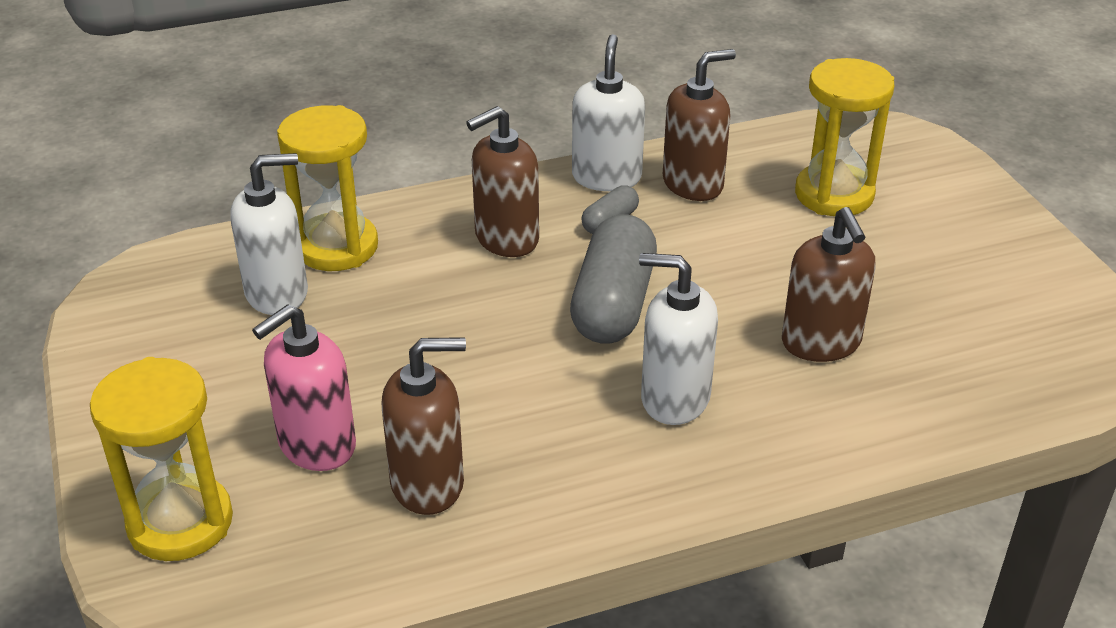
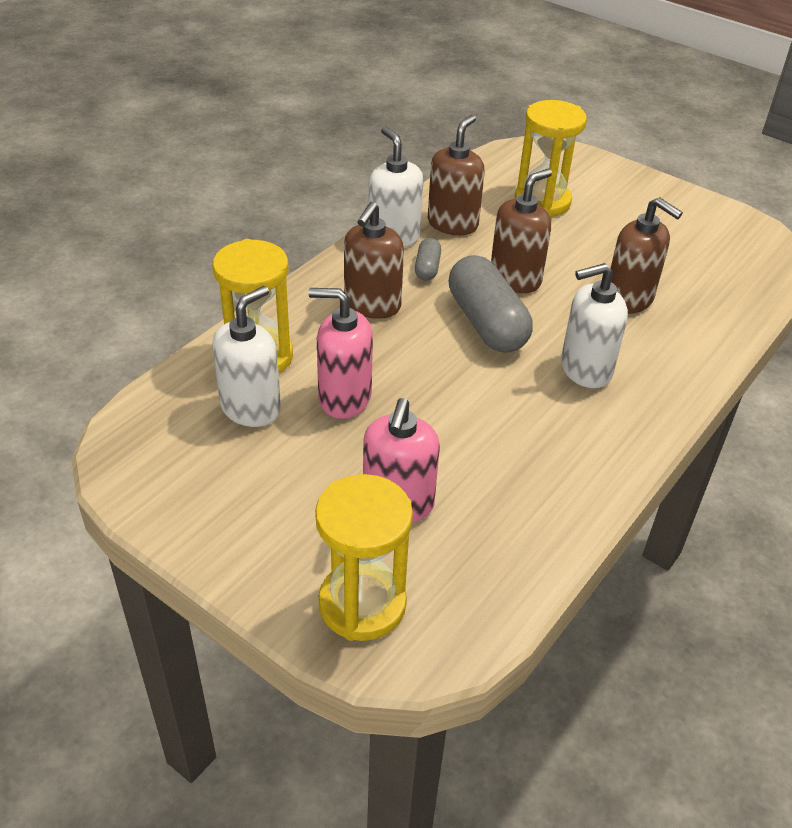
camera: 35 degrees left, 5 degrees up
(375, 320) = (344, 398): none -> pink soap dispenser
(428, 484) = (498, 494): brown soap dispenser -> brown soap dispenser (515, 279)

